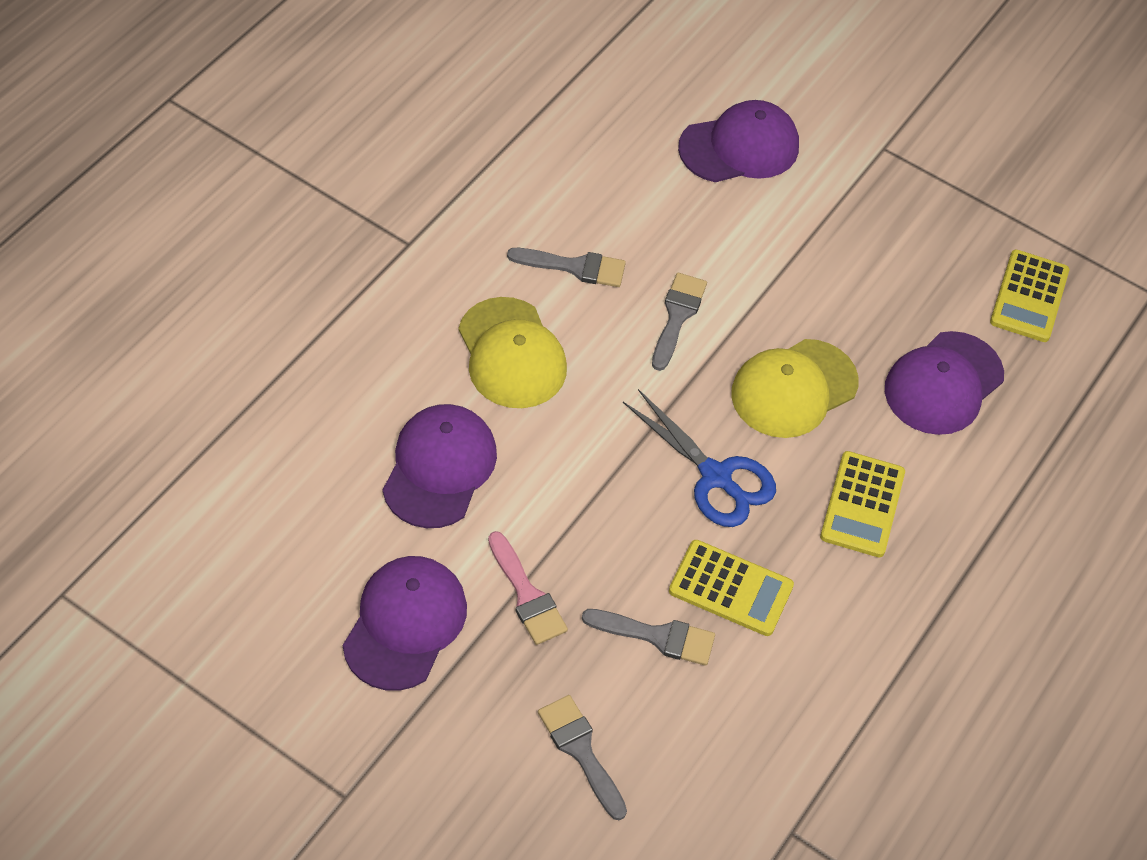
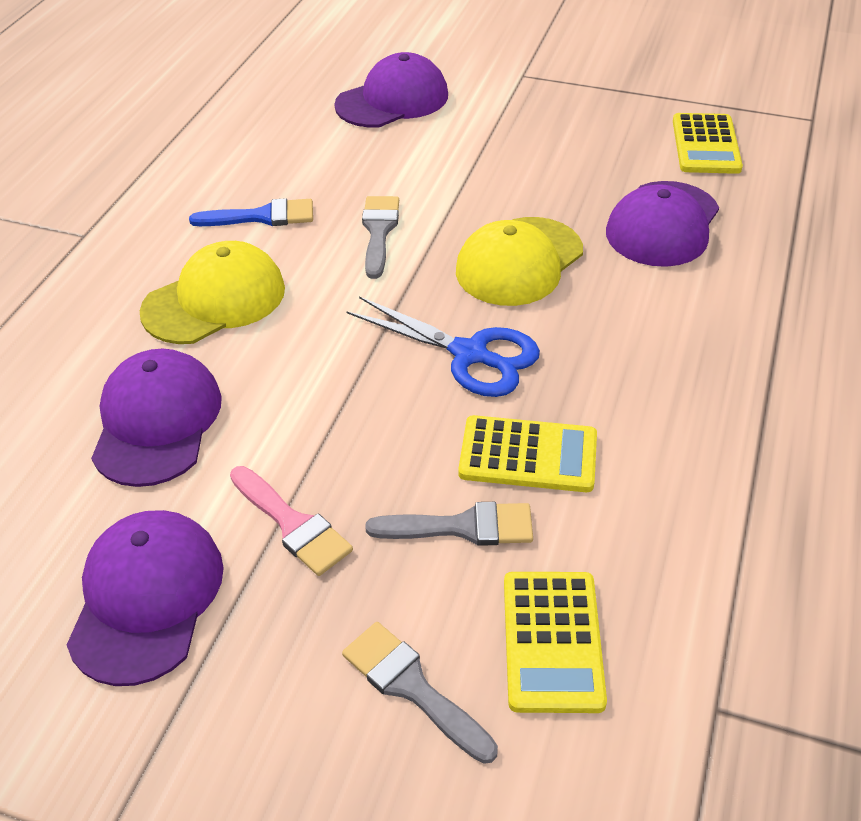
camera: 10 degrees left, 10 degrees down
(511, 354) = (215, 300): yellow cap -> yellow cap turned 90 degrees counterclockwise
(575, 267) = (262, 216): grey brush -> blue brush
(862, 505) = (634, 341): yellow calculator -> yellow calculator (552, 641)

